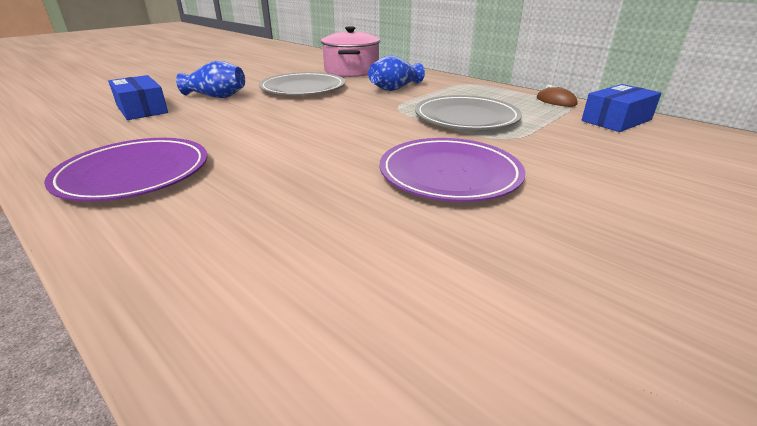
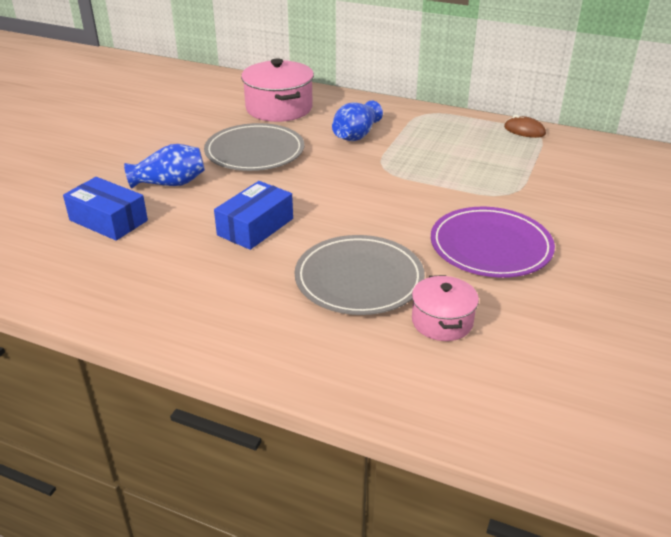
camera: 20 degrees left, 5 degrees up
(134, 173) = (224, 306): purple plate -> none
(326, 230) = (442, 321): none -> pink pot
(466, 117) = (458, 171): grey plate -> grey plate (359, 279)
(616, 120) = (587, 151): blue box -> blue box (255, 227)

